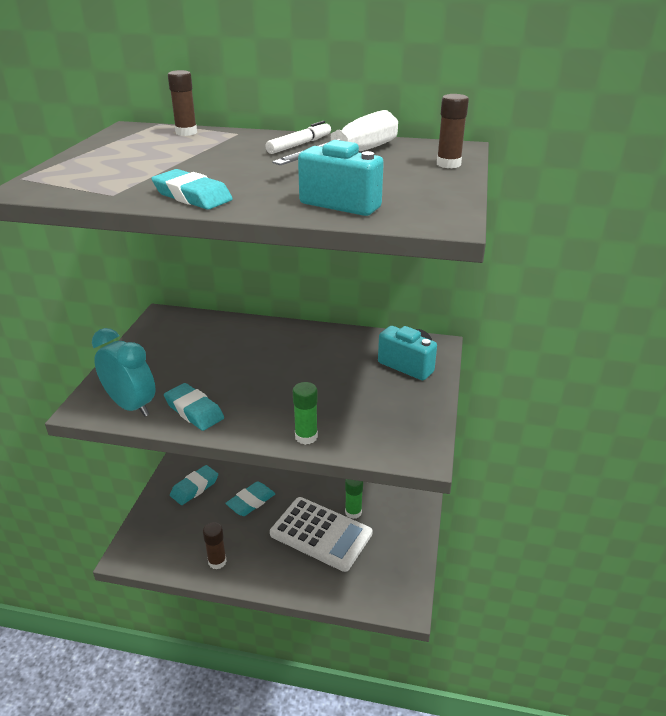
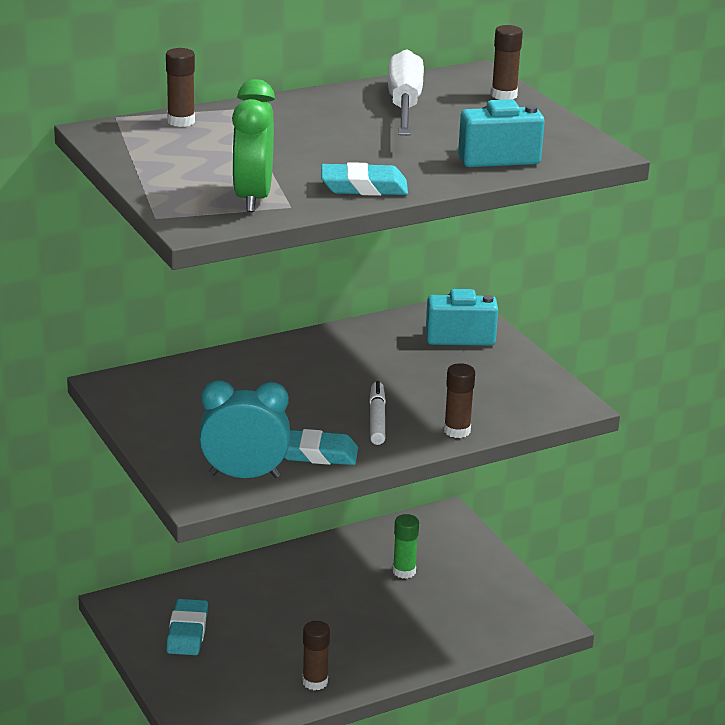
camera: 40 degrees left, 5 degrees down
(104, 183) = (252, 198): none -> green clock
(251, 501) = (276, 614): turquoise eraser -> none
(299, 145) = (331, 107): white marker -> white marker (377, 419)
(306, 436) = (457, 431): green glue stick -> brown glue stick
(321, 534) = (394, 606): white calculator -> none

